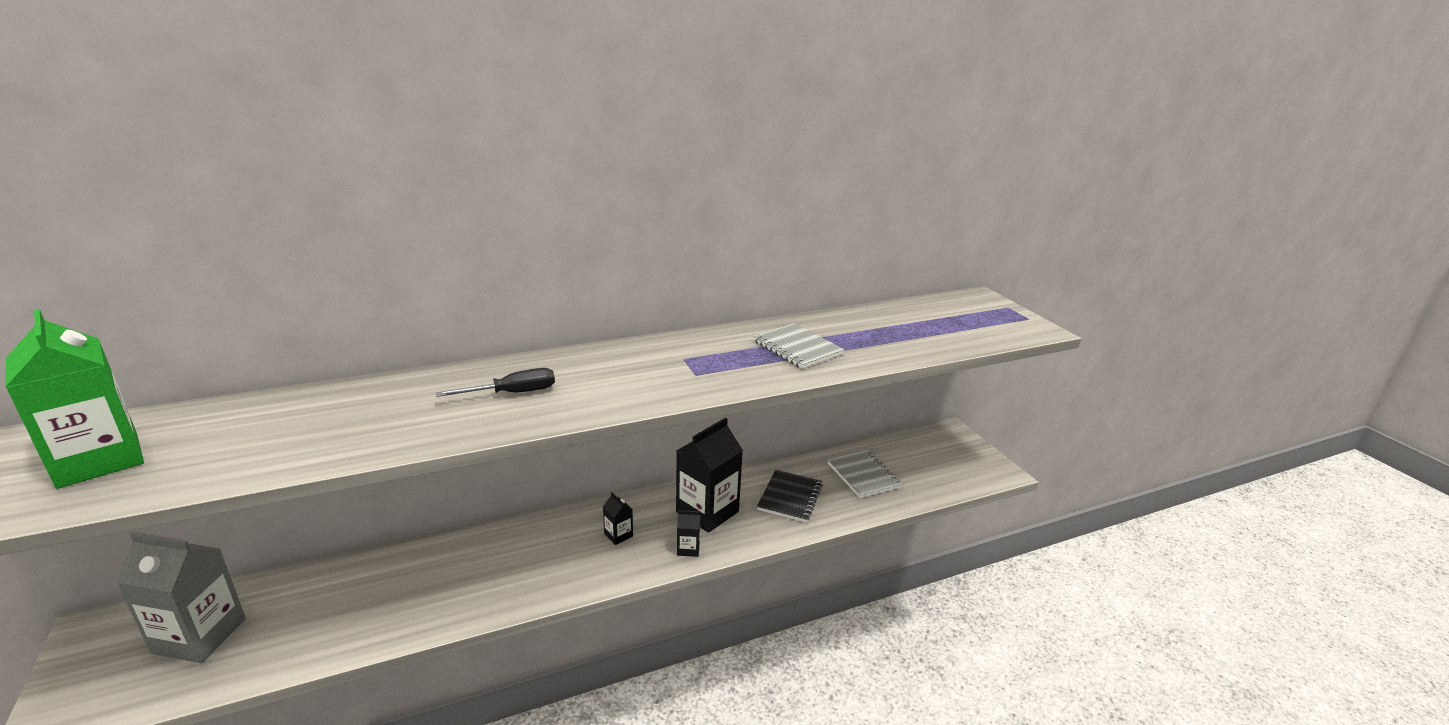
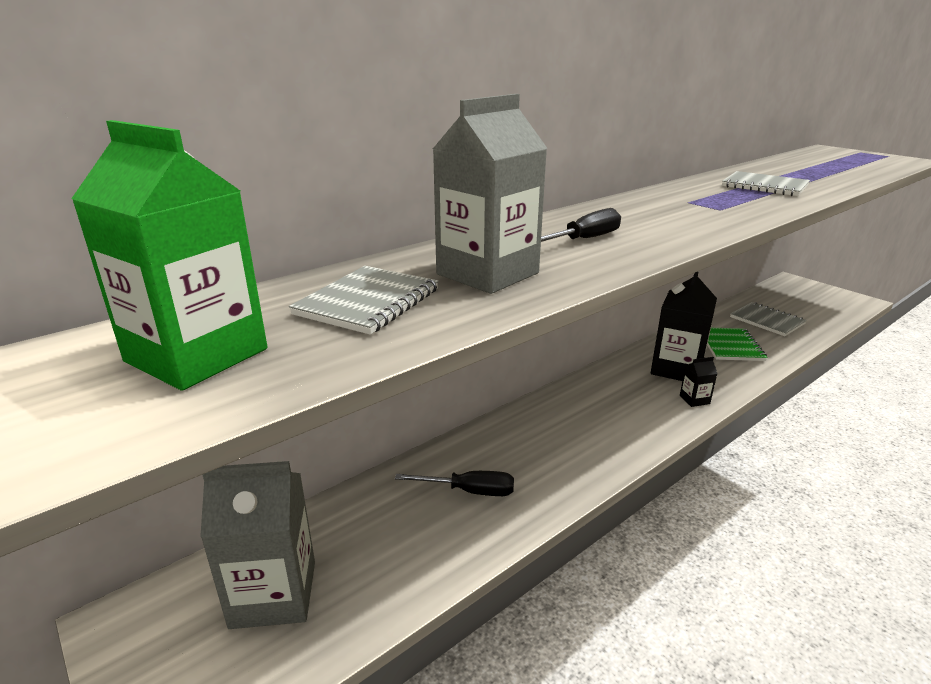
camera: 15 degrees left, 0 degrees up
(259, 432) = (368, 302): none -> grey notebook
(380, 419) = (487, 274): none -> grey carton
(407, 589) = (469, 491): none -> black screwdriver
(618, 535) = (621, 401): black carton -> none
(790, 497) = (730, 346): black notebook -> green notebook

